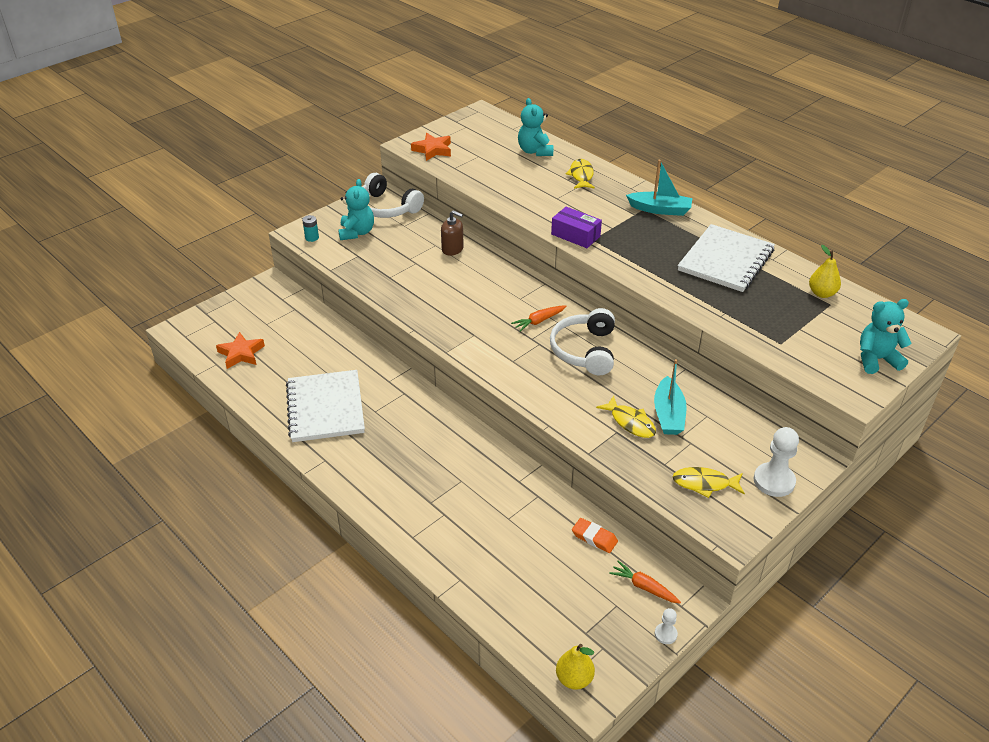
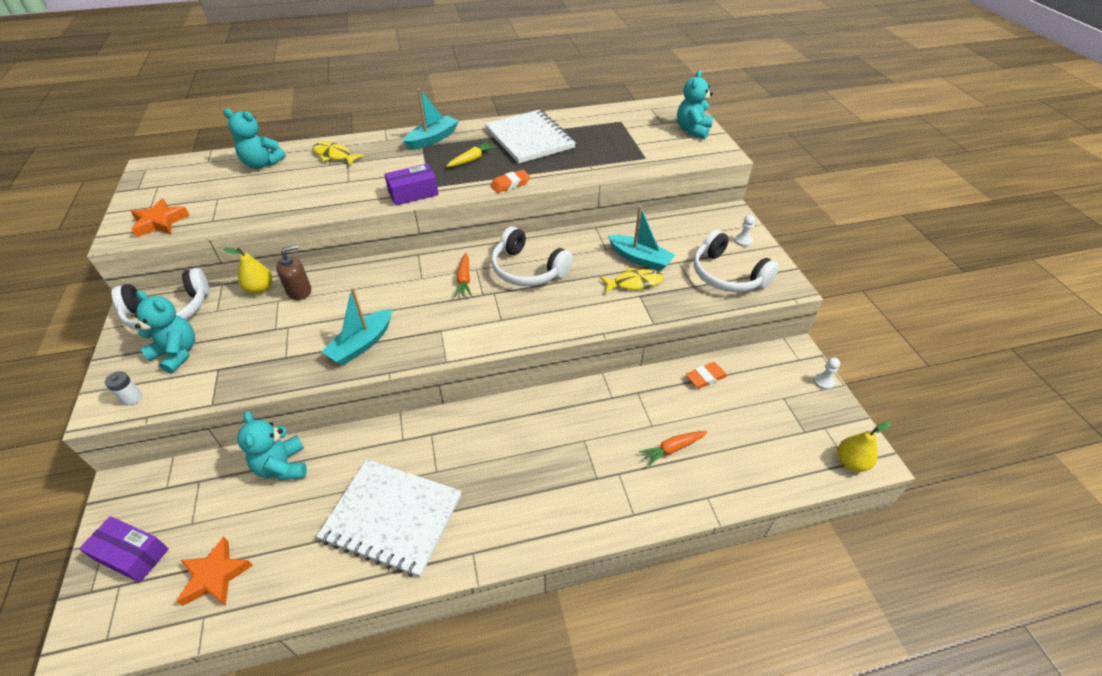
camera: 60 degrees left, 5 degrees up
(234, 314) = (132, 554): none -> purple box
(312, 237) = (132, 398): turquoise battery -> white battery
(328, 337) = (282, 466): none -> turquoise teddy bear
(428, 304) = (362, 344): none -> turquoise boat
(643, 278) = (510, 184): none -> orange eraser
(644, 587) = (771, 372): orange carrot -> orange carrot (672, 449)
(655, 243) = (472, 159): none -> yellow carrot
(704, 484) = (727, 275): yellow fish -> white headphones
(774, 481) = (743, 241): white pawn -> white pawn, size x0.52
(822, 293) = (606, 119): yellow pear -> yellow pear (260, 288)

